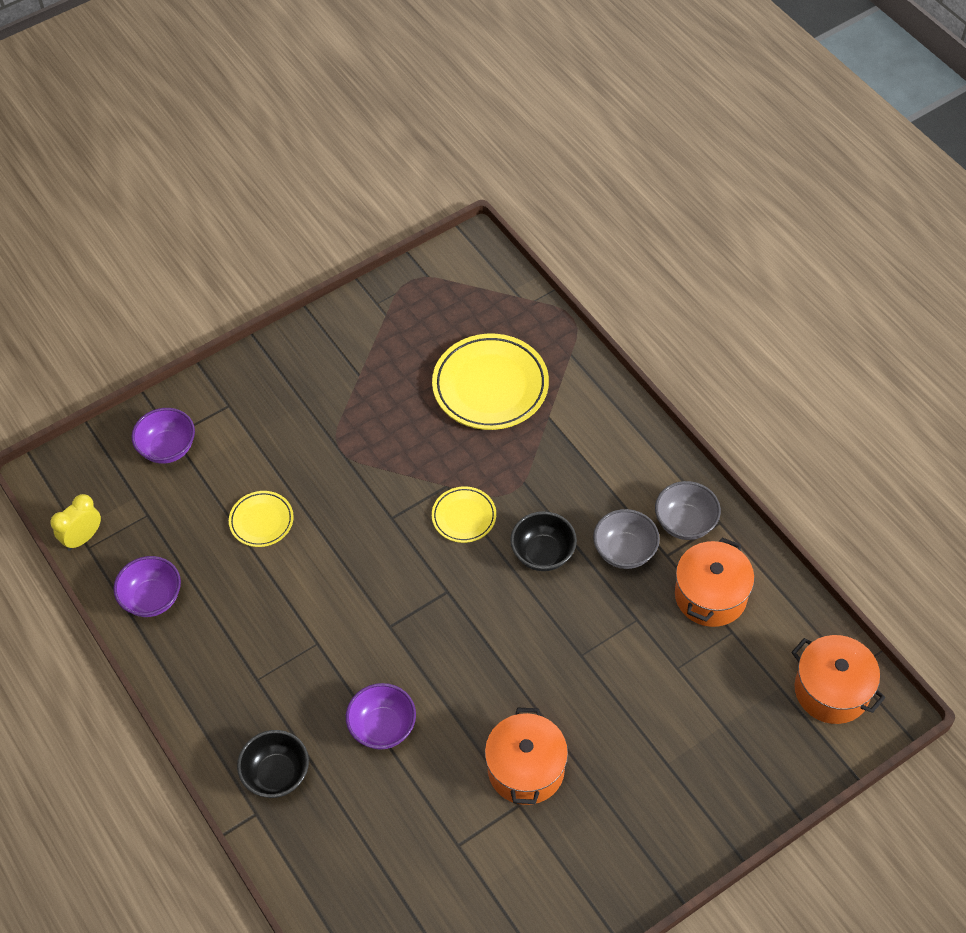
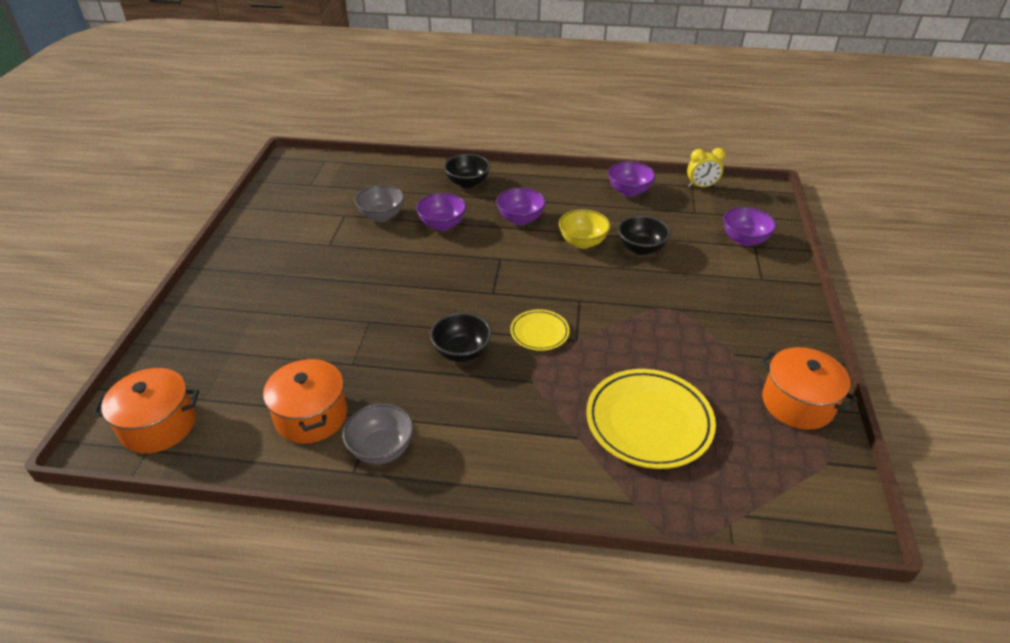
camera: 130 degrees right, 15 degrees down
(83, 538) = (701, 186): yellow clock -> yellow clock turned 90 degrees clockwise
(261, 521) = (641, 248): yellow plate -> black bowl
(295, 576) = (582, 242): none -> yellow bowl
(303, 661) = (520, 219): none -> purple bowl
(526, 769) = (342, 258): orange pot -> orange pot (797, 403)
(624, 551) = (407, 395): grey bowl -> grey bowl (381, 216)

